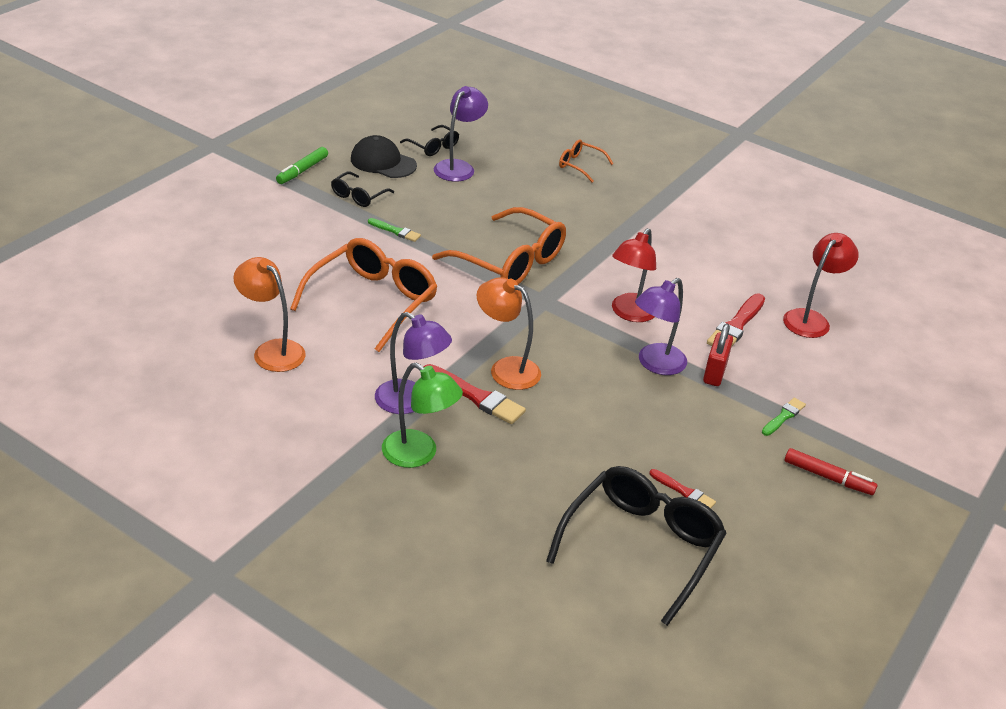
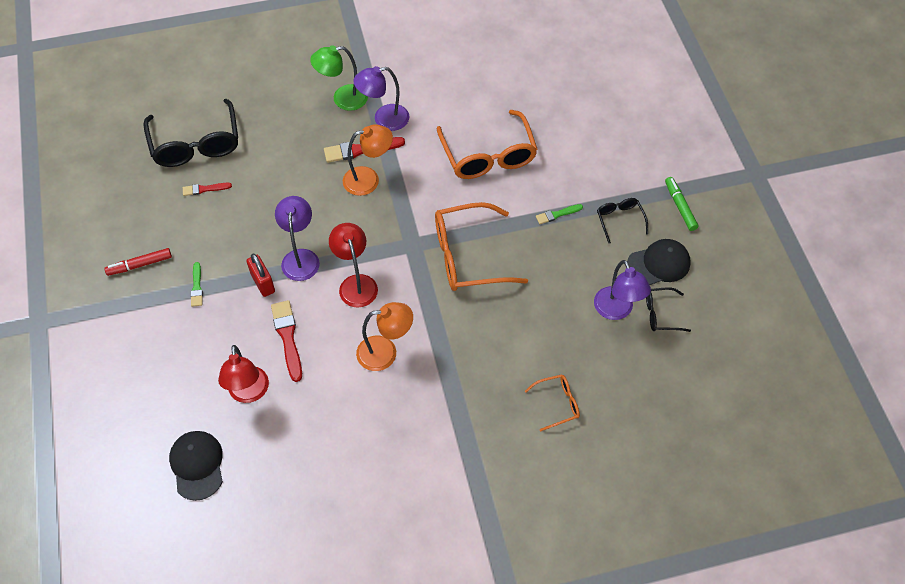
camera: 135 degrees right, 20 degrees up
(272, 350) = (482, 86): orange lamp -> orange lamp (385, 352)
(899, 312) = (197, 465): none -> black cap

